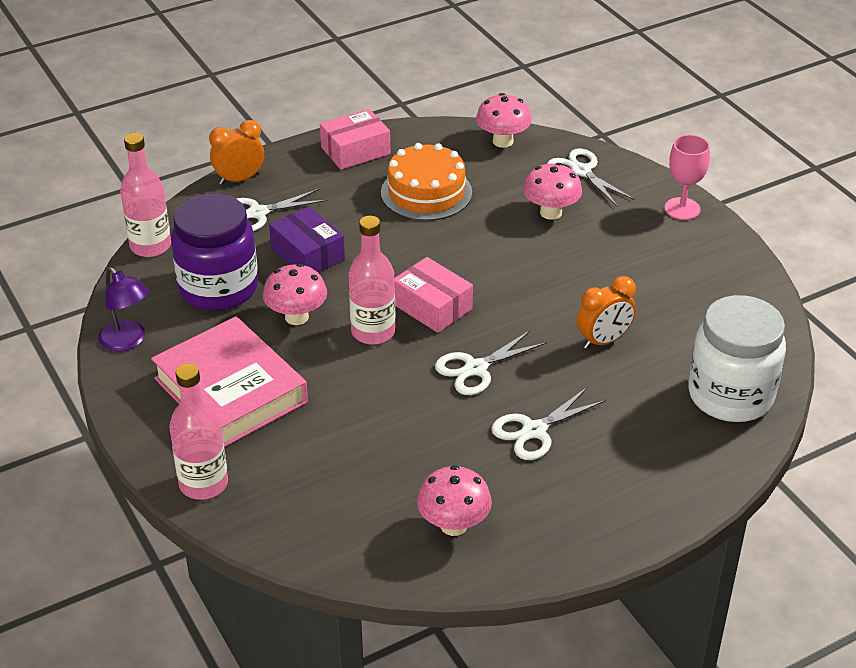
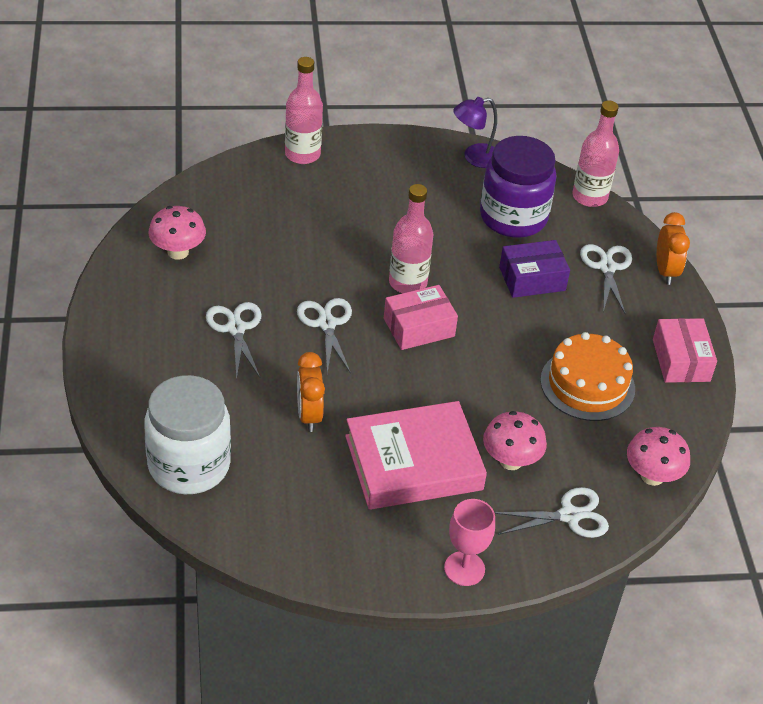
camera: 110 degrees right, 5 degrees up
(230, 390) = (388, 191): pink book -> pink book (413, 462)
(296, 317) = (452, 247): pink mushroom -> none

